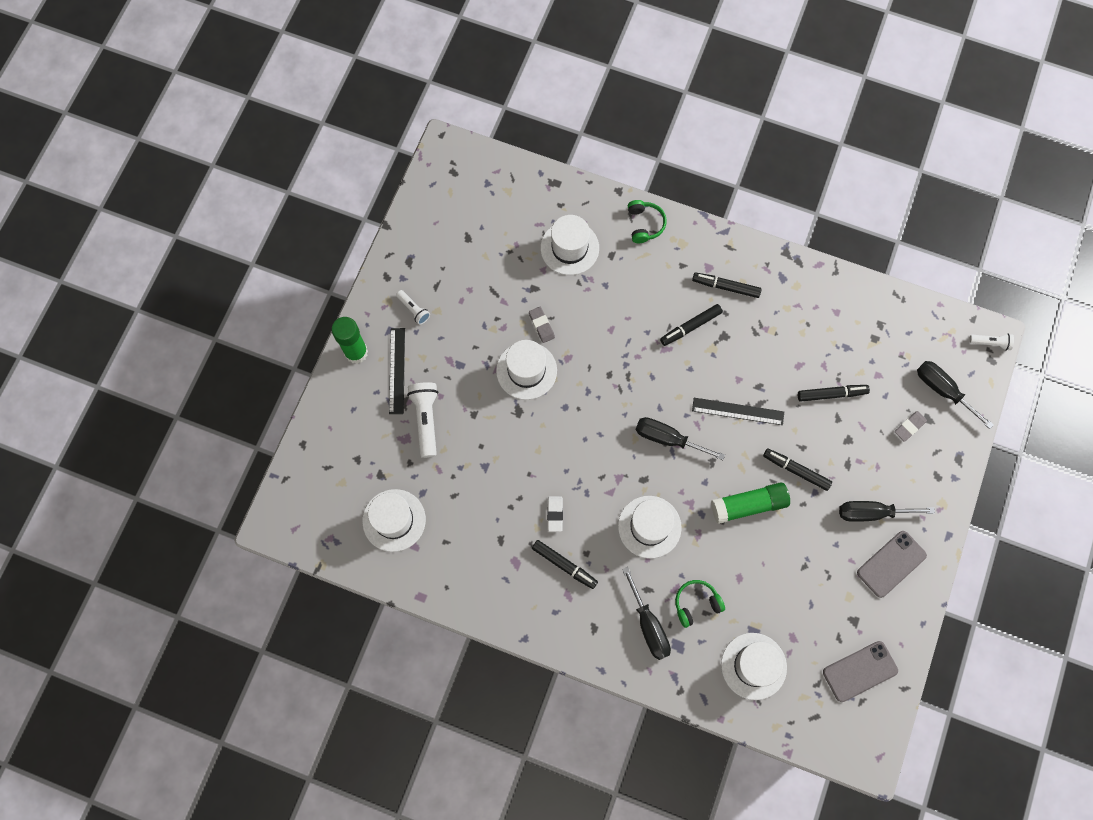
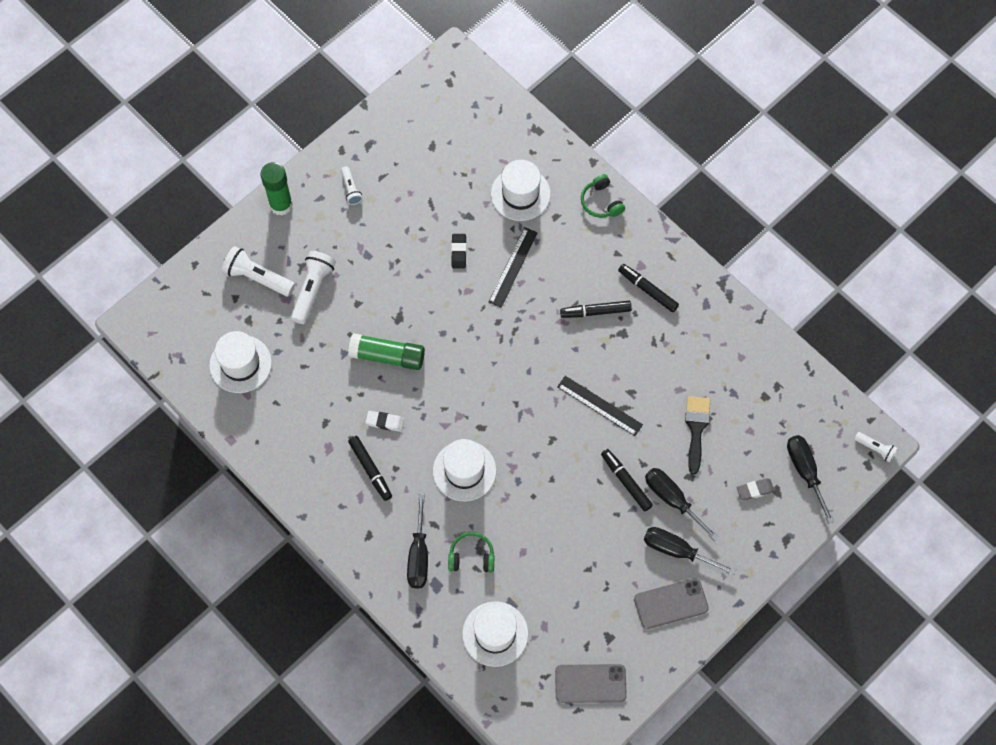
camera: 25 degrees right, 5 degrees down
(368, 431) = (257, 277): none -> white flashlight
(397, 370) = (309, 236): black ruler -> black ruler (513, 267)
(526, 370) = (424, 286): white hat -> none
(541, 325) = (459, 252): grey eraser -> black eraser
(555, 514) = (385, 422): white eraser -> white eraser turned 75 degrees clockwise
(644, 224) = (601, 202): green headphones -> green headphones turned 135 degrees clockwise
(667, 438) = (522, 401): black screwdriver -> black screwdriver (672, 499)
(748, 505) = (565, 492): green glue stick -> green glue stick (387, 356)
(831, 394) = (696, 428): black marker -> black brush

